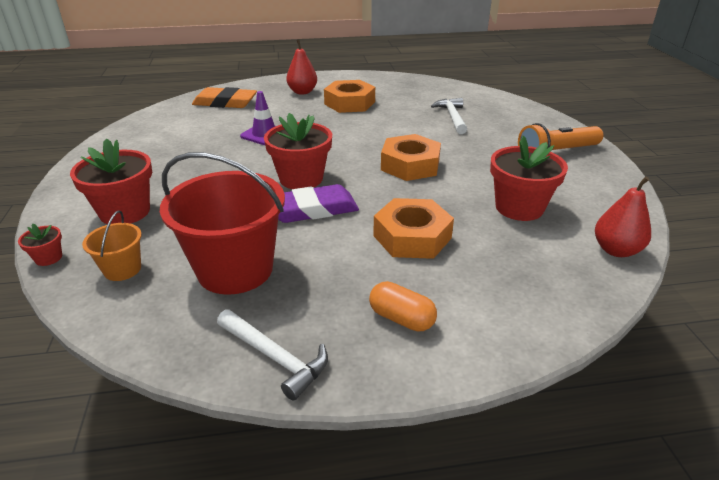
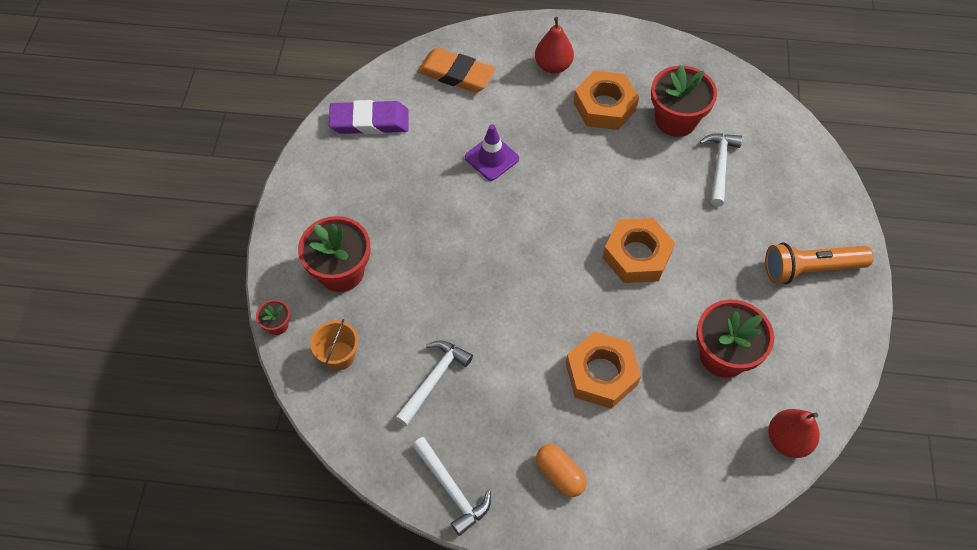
camera: 15 degrees right, 25 degrees up
(235, 269) = (433, 379): red bucket -> white hammer
(301, 178) = (516, 254): red flower pot -> red flower pot (675, 120)
(312, 209) = (517, 309): purple eraser -> purple eraser (369, 121)

